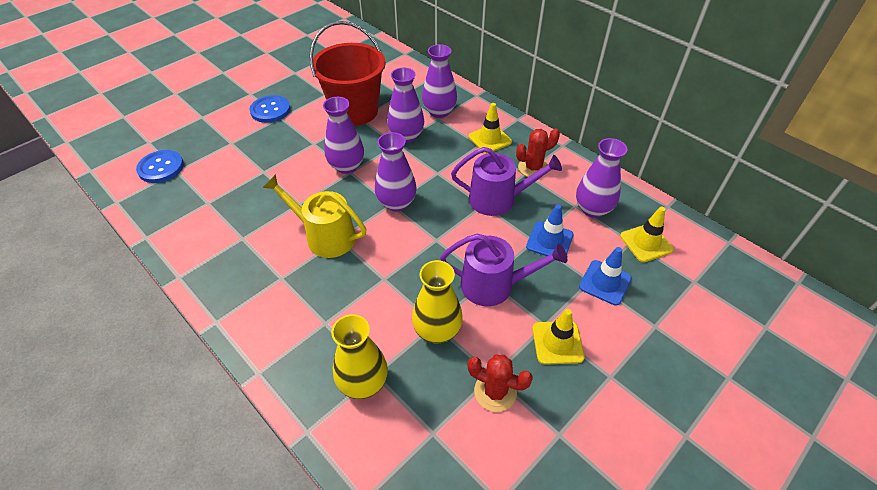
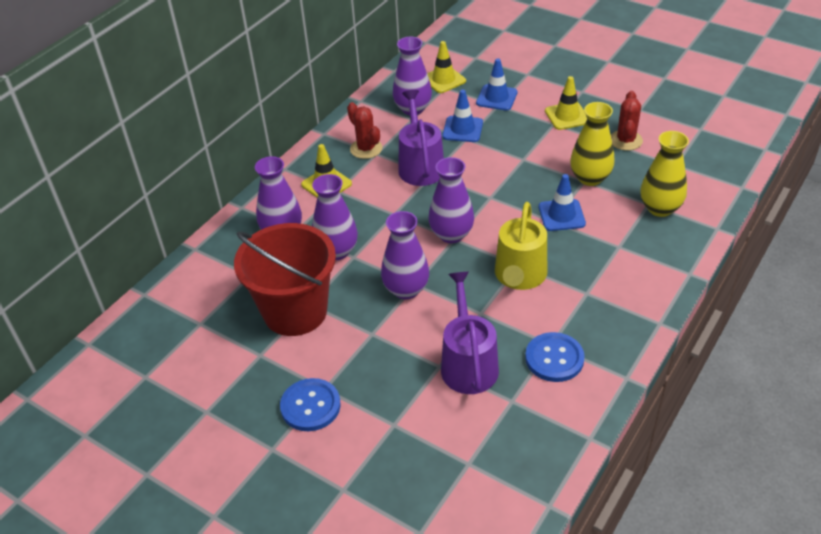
camera: 100 degrees left, 5 degrees down
(161, 168) = (468, 485): blue button -> blue button (554, 358)
(389, 288) = (561, 215): none -> blue traffic cone
(494, 285) = (527, 154): purple watering can -> purple watering can (468, 364)

